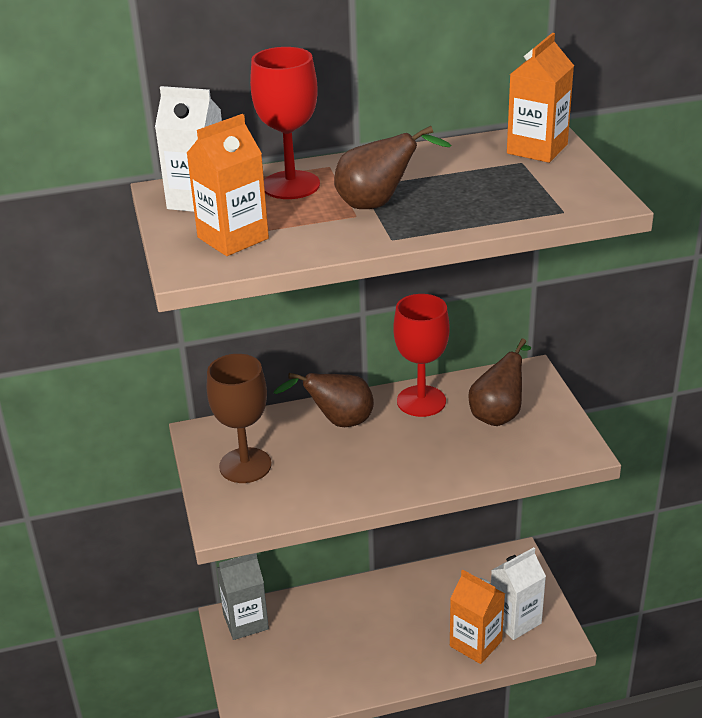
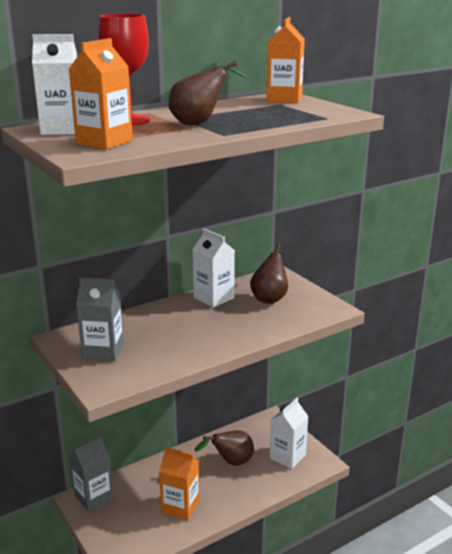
camera: 20 degrees left, 10 degrees down
(245, 465) = (103, 351): brown goblet -> grey carton
(337, 422) = (160, 317): brown pear -> brown pear (231, 462)
(421, 401) = (213, 298): red goblet -> white carton
(475, 643) = (267, 476): orange carton -> orange carton (180, 506)

